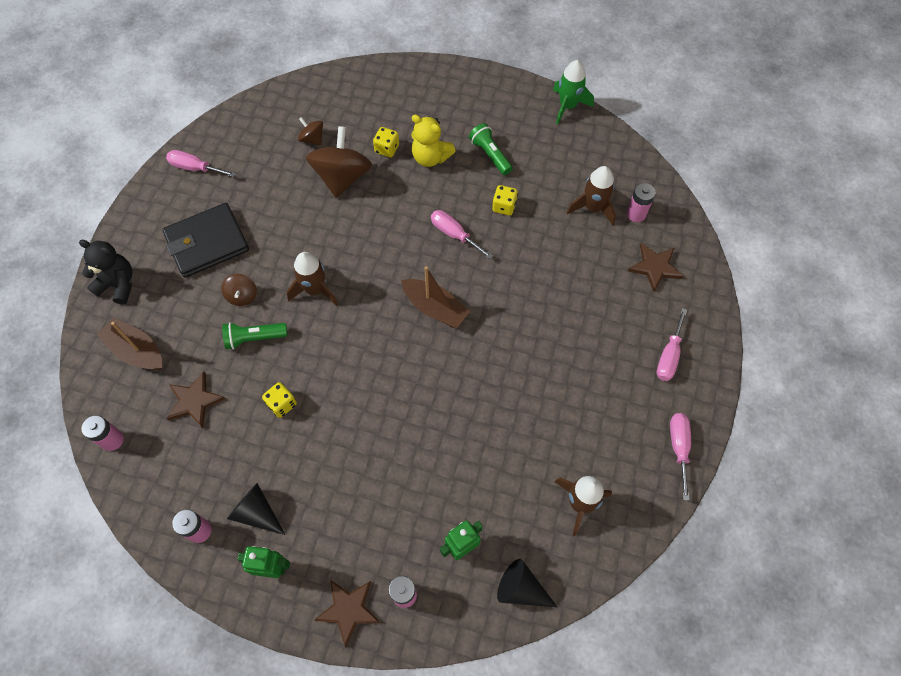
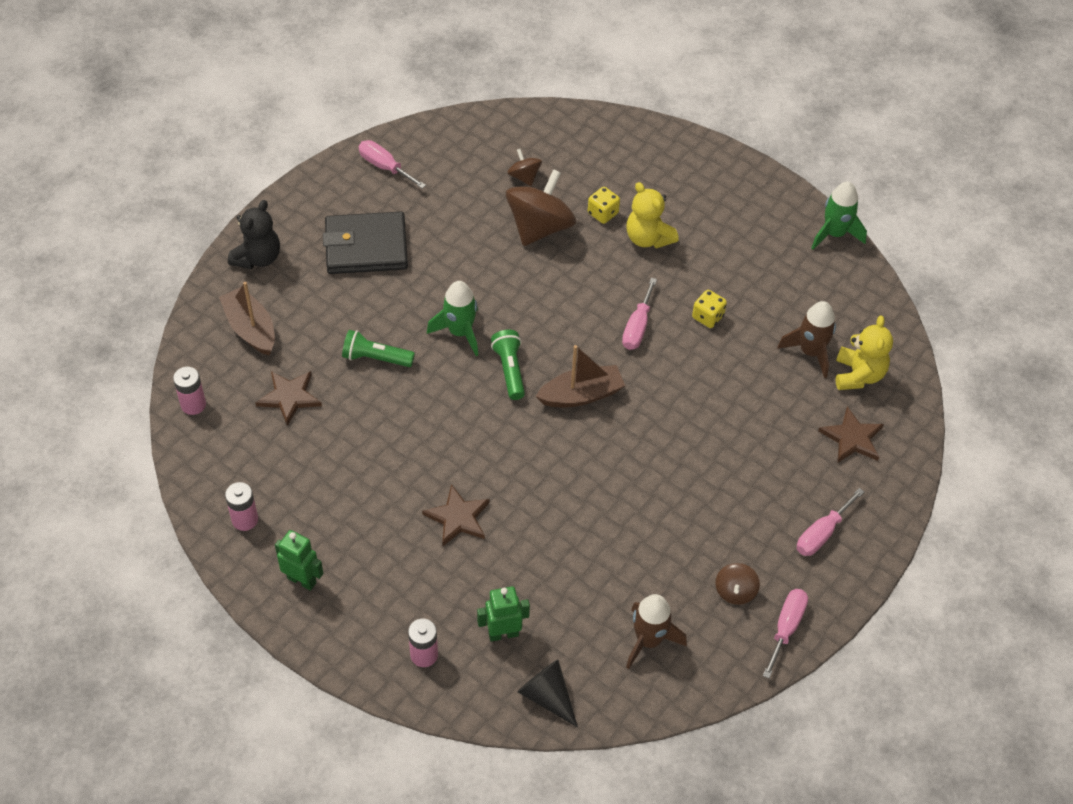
camera: 20 degrees right, 10 degrees down
(118, 284) = (258, 258): black teddy bear -> black teddy bear turned 75 degrees clockwise
(242, 296) = (381, 312): brown spinning top -> brown spinning top (735, 591)
(256, 512) = (308, 524): black cone -> none
(282, 404) = (377, 432): yellow dice -> none
(315, 290) = (460, 332): brown rocket -> green rocket
(348, 610) = (361, 647): brown star -> brown star (458, 517)
(435, 308) = (581, 395): brown boat -> brown boat turned 75 degrees counterclockwise
(454, 234) = (637, 327): pink screwdriver -> pink screwdriver turned 135 degrees counterclockwise
(490, 155) = (717, 257): green flashlight -> green flashlight (509, 370)
(636, 214) = (858, 375): pink battery -> yellow teddy bear

